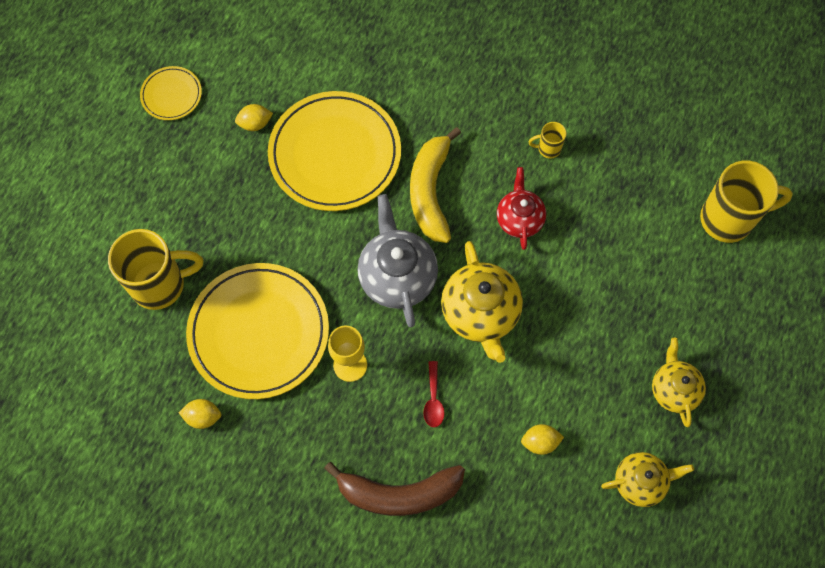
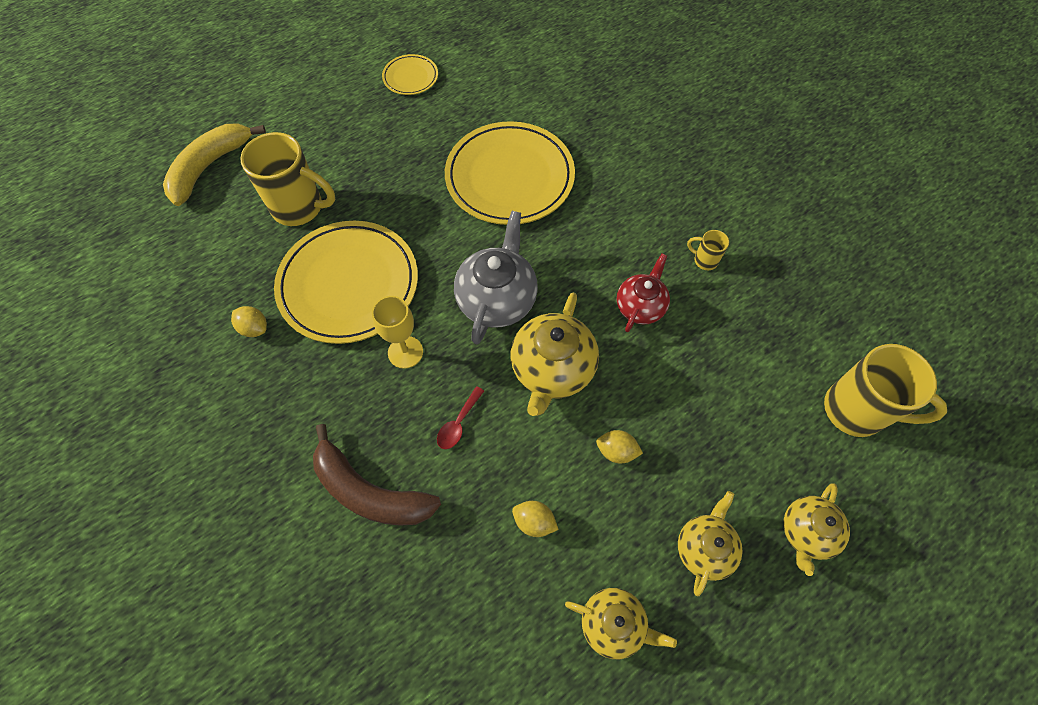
camera: 30 degrees right, 5 degrees down
(255, 124) = (460, 126): yellow lemon -> yellow lemon (616, 451)
(430, 192) = (572, 245): yellow banana -> yellow banana (209, 167)
(738, 336) = (806, 532): none -> yellow teapot

